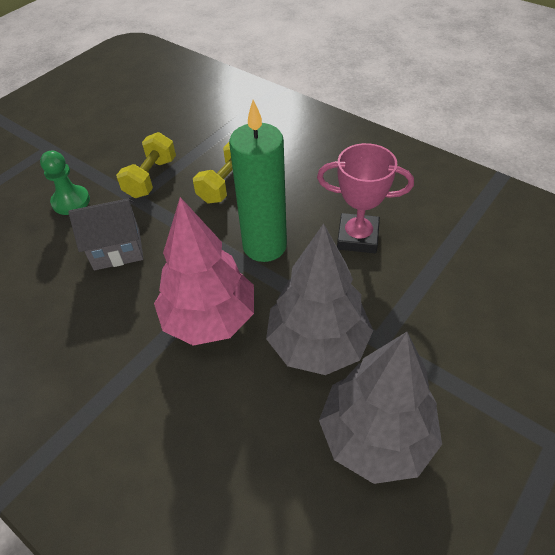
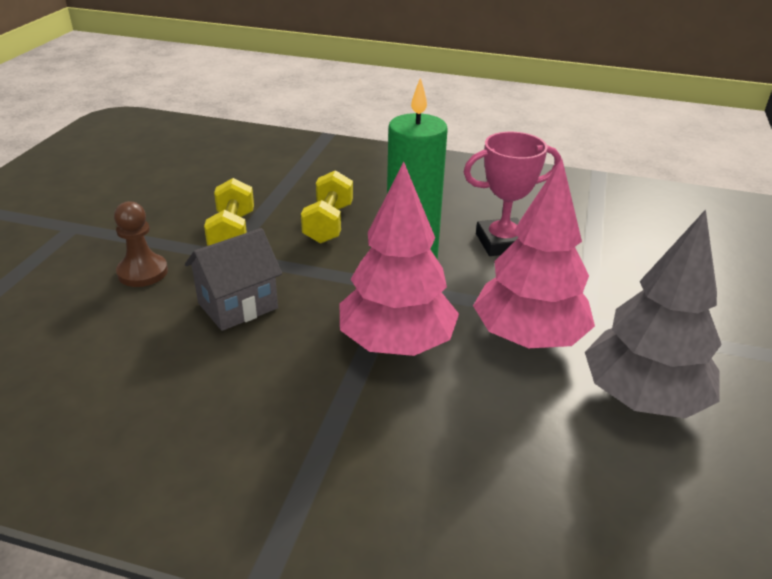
camera: 25 degrees left, 15 degrees down
(71, 201) = (142, 272): green pawn -> brown pawn
(317, 343) = (528, 337): grey tree -> pink tree

